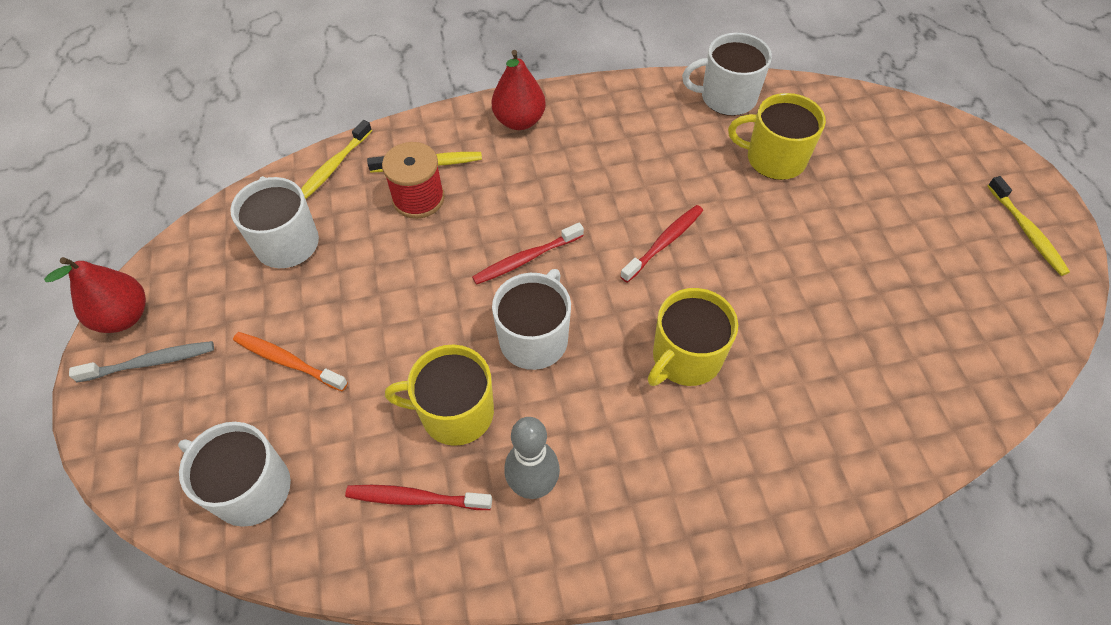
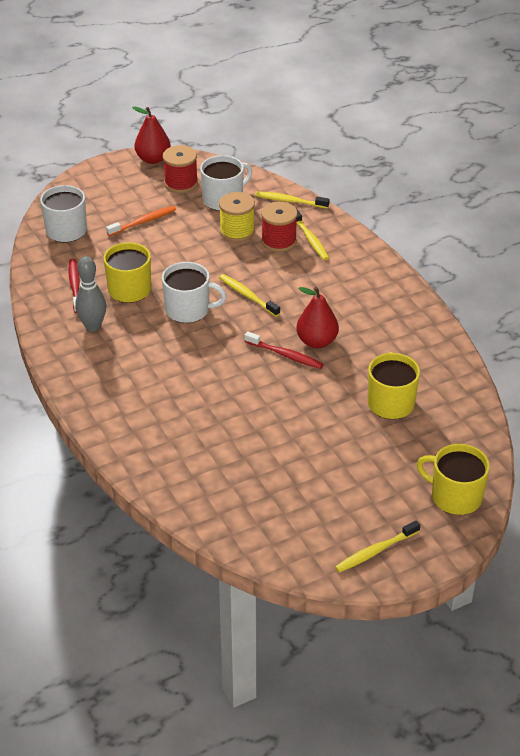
camera: 75 degrees right, 15 degrees down
(150, 362) = (128, 176): grey toothbrush -> none
(214, 290) = (181, 183): none -> red spool
(288, 361) = (143, 222): orange toothbrush -> orange toothbrush turned 45 degrees clockwise
(373, 242) = (237, 231): none -> yellow spool
(519, 121) = (369, 270): red pear -> red pear (317, 341)
(526, 259) = (247, 296): red toothbrush -> yellow toothbrush
(685, 358) = (195, 375): yellow mug -> yellow mug (455, 496)
(727, 97) = (447, 371): white mug -> none

